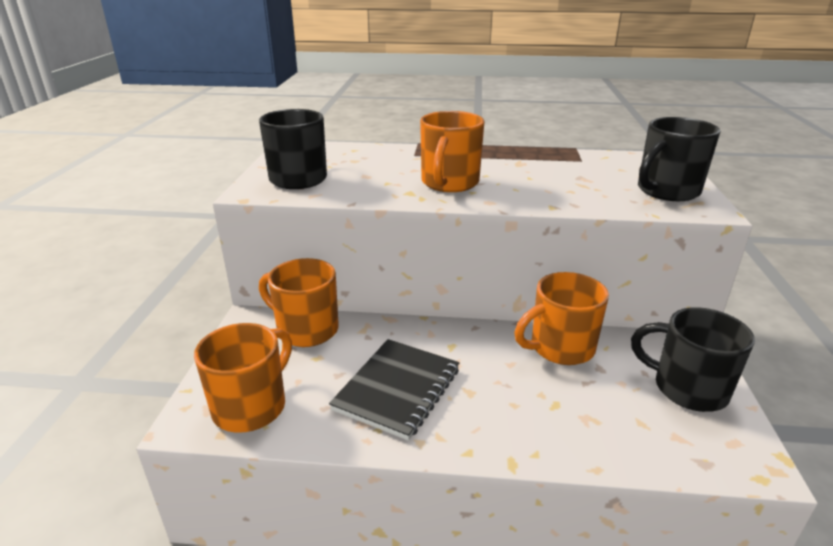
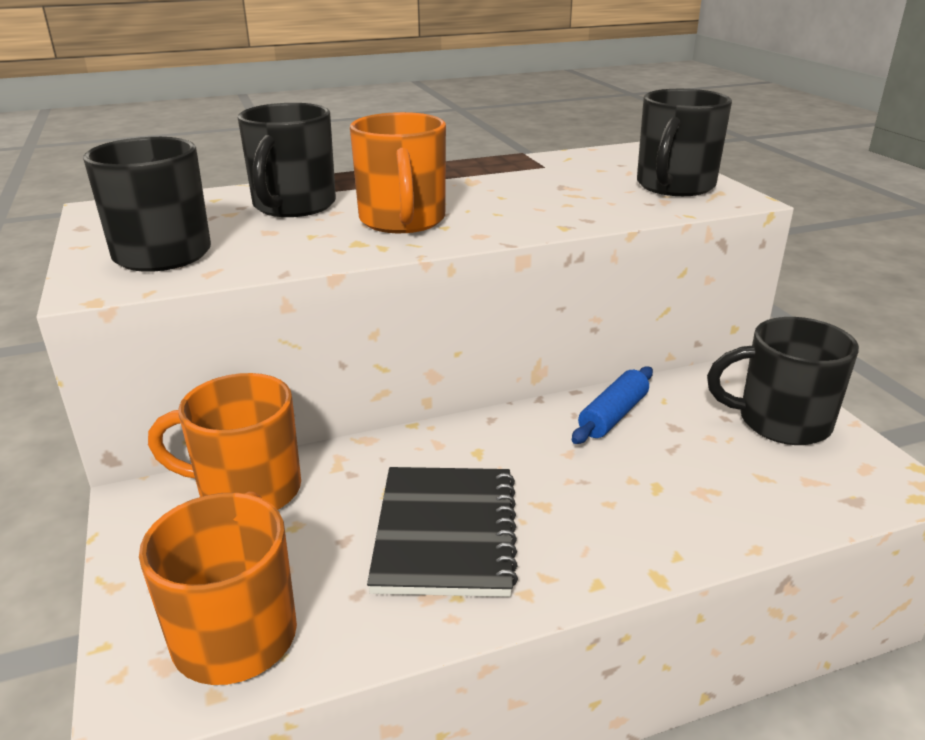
camera: 25 degrees left, 0 degrees up
(393, 162) = (293, 206): none -> black mug
(560, 348) = (613, 415): orange mug -> blue rolling pin

